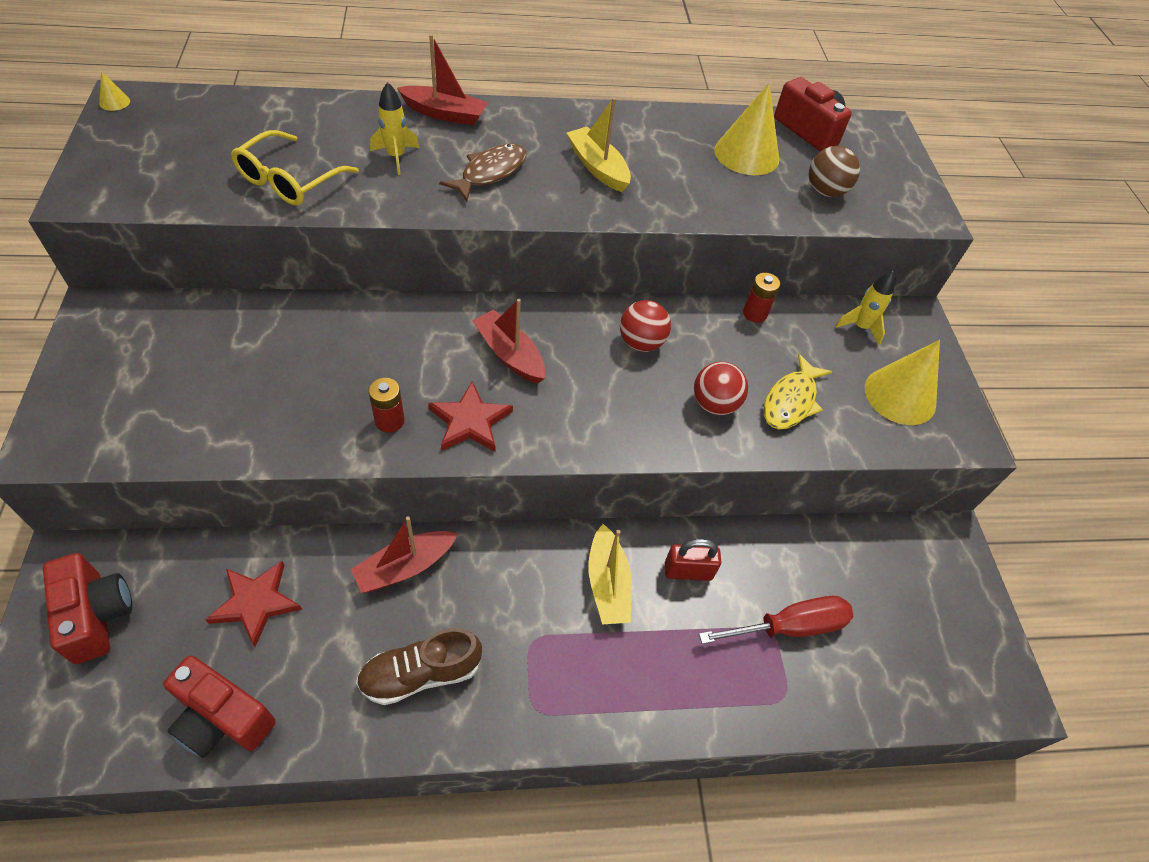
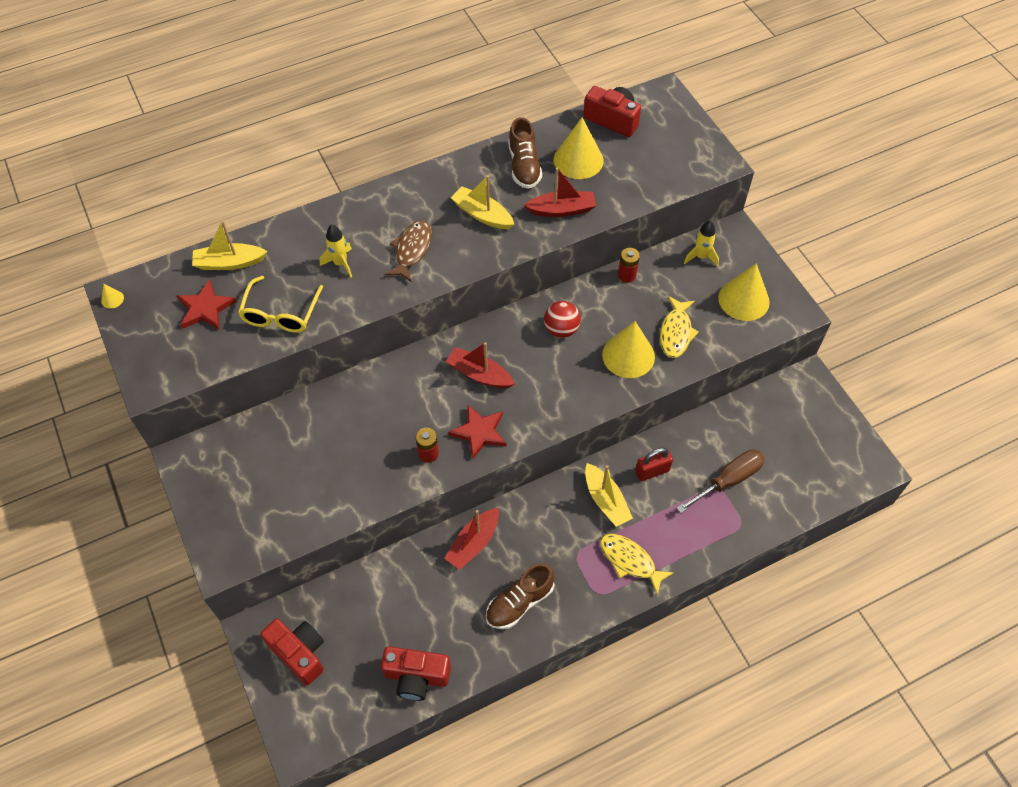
camera: 15 degrees left, 5 degrees up
(256, 603) = (393, 604): red star -> red star (205, 308)
(270, 114) = (229, 263): none -> yellow boat
(445, 114) = (352, 211): red boat -> red boat (562, 210)
(602, 681) = (630, 561): none -> yellow fish
(676, 139) = (524, 166): none -> brown shoe
(714, 404) = (628, 355): red ball -> yellow cone
(789, 627) = (728, 480): red screwdriver -> brown screwdriver
(825, 191) = (644, 171): brown ball -> none

